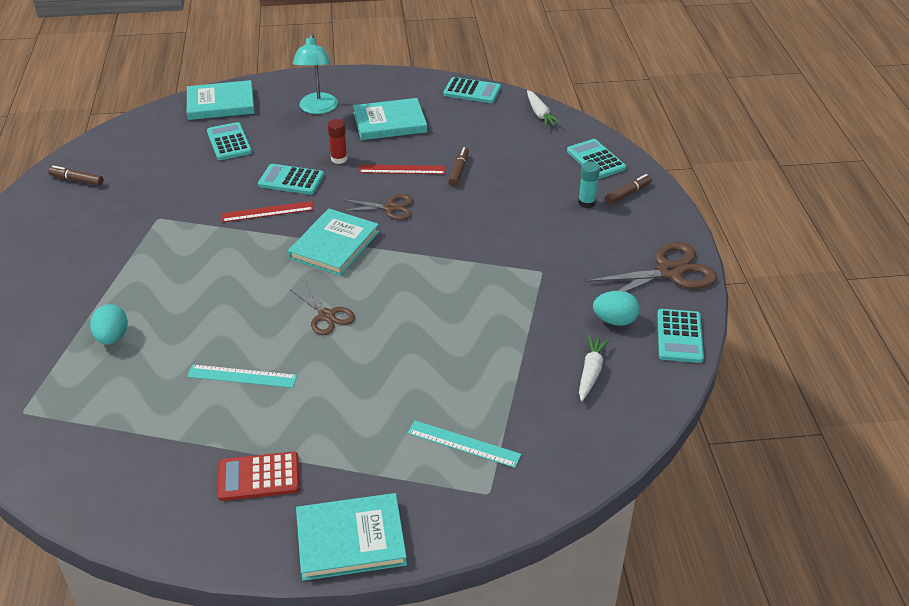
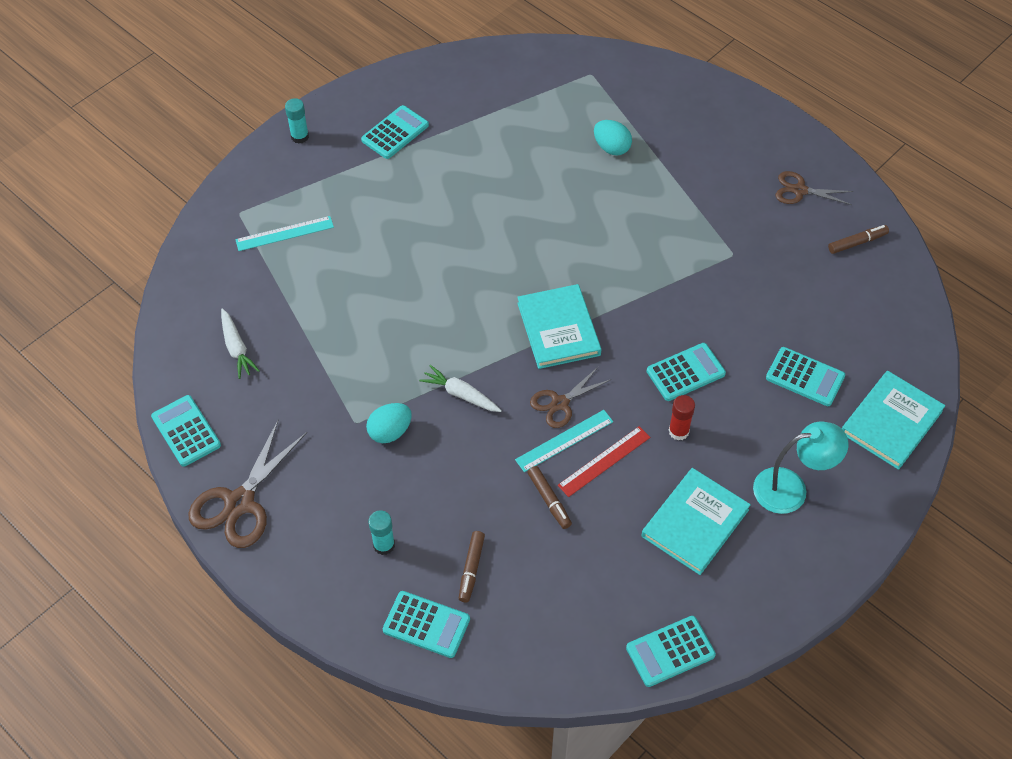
camera: 140 degrees right, 15 degrees up
(242, 376) = (487, 181): turquoise ruler -> turquoise ruler (564, 440)
(259, 477) = (395, 133): red calculator -> turquoise calculator
(267, 212) = (657, 323): red ruler -> none
(318, 109) = (791, 488): turquoise lamp -> turquoise lamp turned 120 degrees clockwise
(326, 316) = (485, 262): brown scissors -> brown scissors (799, 190)
(351, 539) = (300, 137): turquoise book -> turquoise glue stick
(540, 114) = (554, 666): white carrot -> white carrot (460, 394)
(614, 320) = (252, 411): turquoise egg -> turquoise egg (390, 432)
(627, 193) = (352, 591): brown marker -> brown marker (471, 569)

